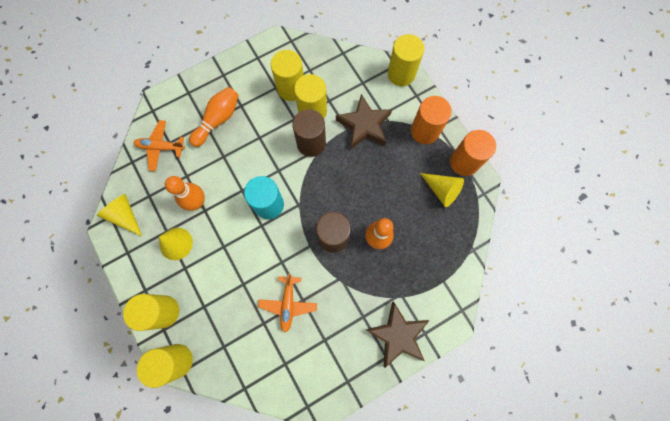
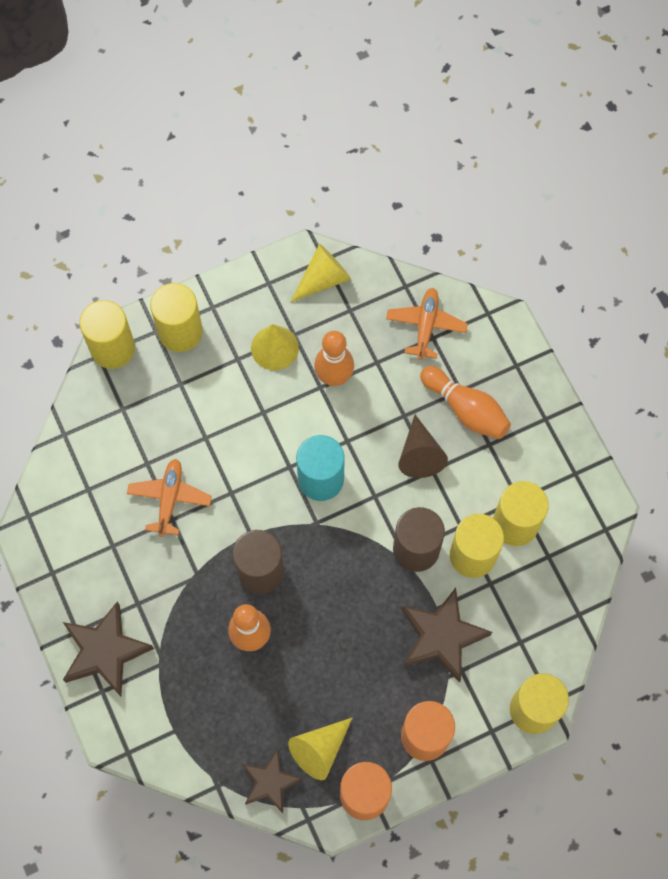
camera: 95 degrees right, 5 degrees down
(249, 145) = (420, 454): none -> brown cone
(288, 304) = (170, 498): orange plane -> orange plane turned 90 degrees clockwise
(466, 218) = (270, 782): none -> brown star

